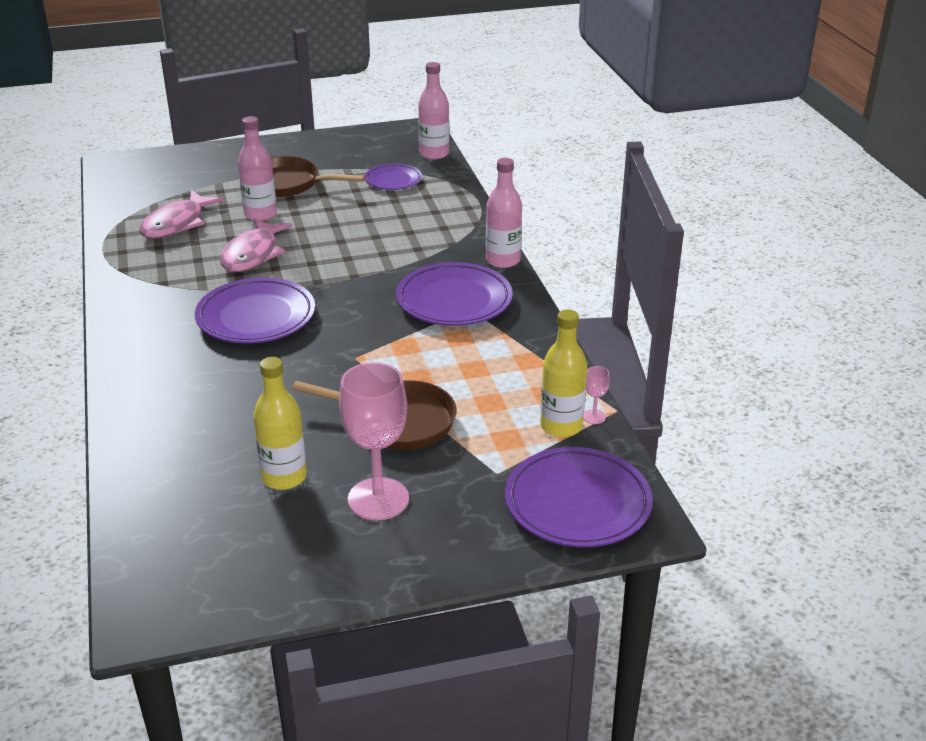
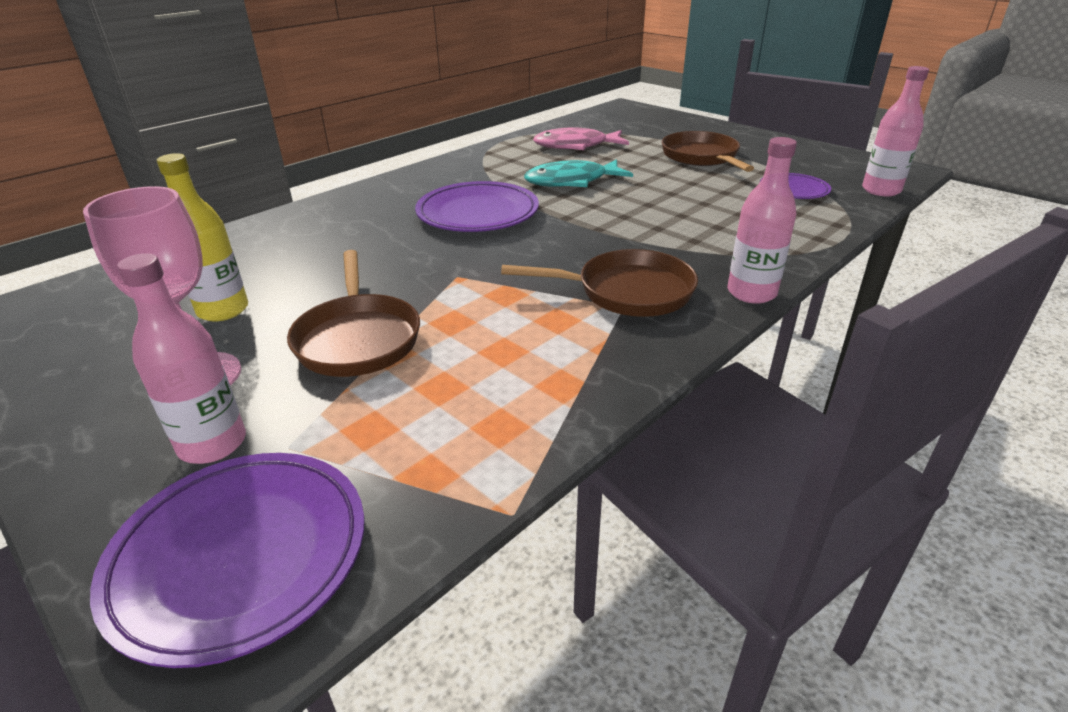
camera: 60 degrees right, 0 degrees up
(253, 254) = (571, 181): pink fish -> turquoise fish
(260, 214) = (637, 164): pink bottle -> pink bottle (212, 444)
(454, 300) = (627, 292): purple plate -> brown pan
(561, 426) = (429, 468): yellow bottle -> none
(594, 417) = (476, 494): pink goblet -> none

